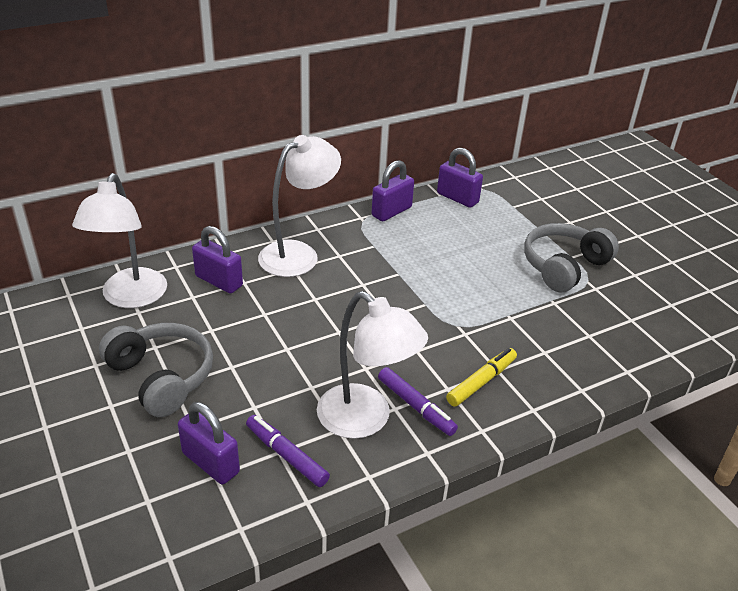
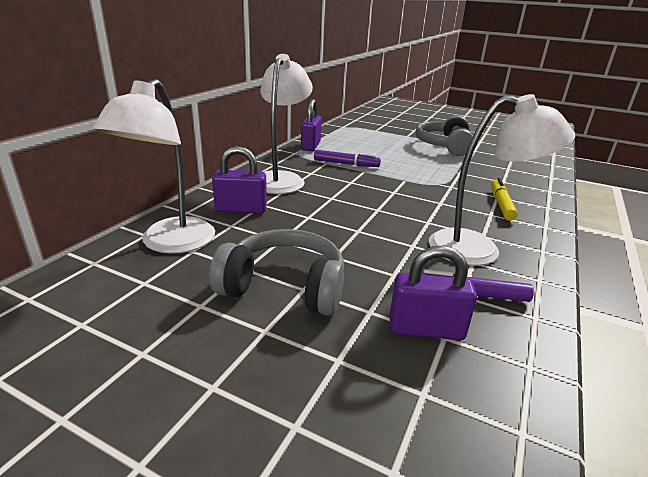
camera: 35 degrees left, 10 degrees down
(130, 298) = (170, 243): white lamp -> white lamp turned 45 degrees clockwise
(416, 406) = (492, 229): purple marker -> purple marker (346, 164)
(457, 198) = (340, 133): purple padlock -> none

